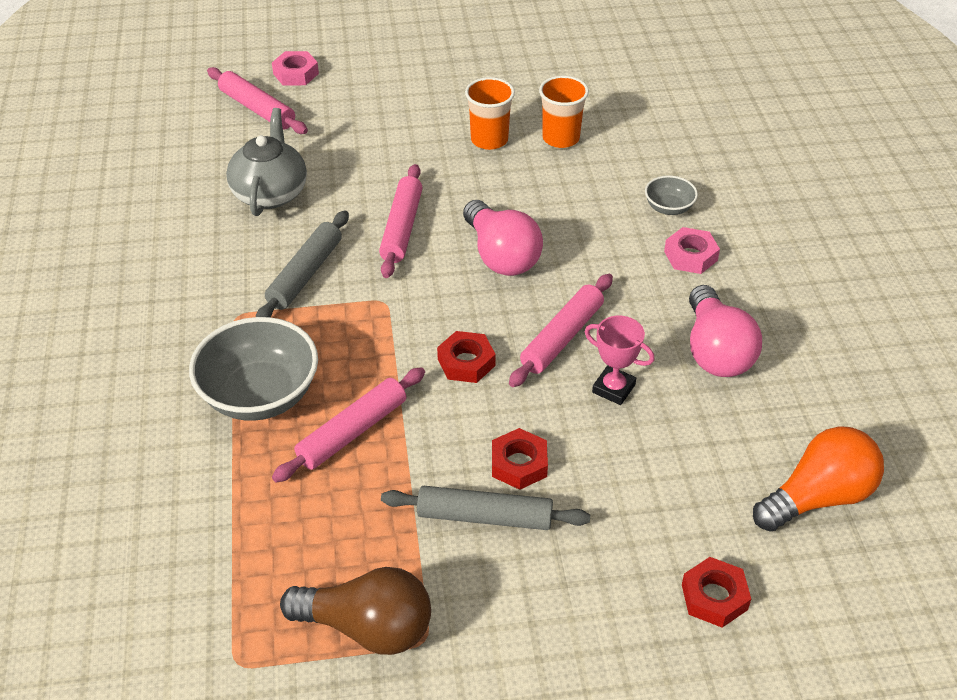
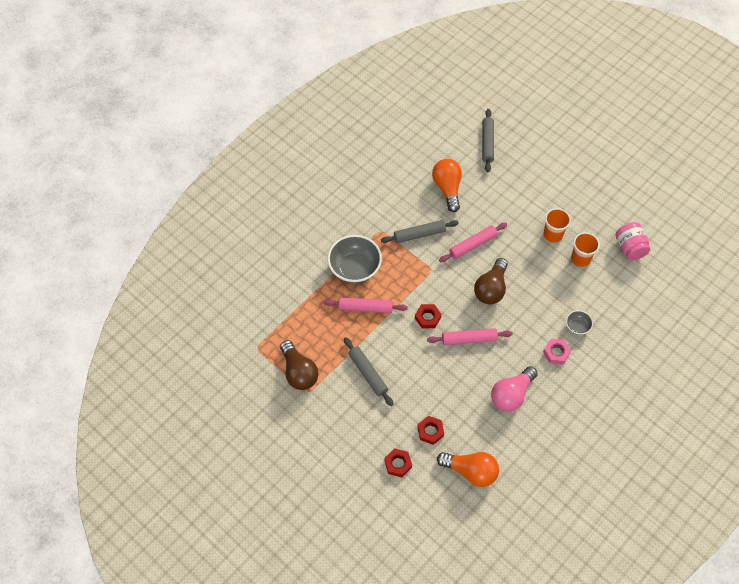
camera: 50 degrees right, 15 degrees up
(257, 109) = (487, 143): pink rolling pin -> grey rolling pin
(270, 193) = (447, 188): grey teapot -> orange light bulb
(296, 74) = (521, 137): pink nut -> none
(501, 256) = (491, 289): pink light bulb -> brown light bulb
(519, 464) = (398, 368): red nut -> red nut (430, 431)
(598, 86) = (630, 248): none -> pink jar
(613, 388) = (460, 373): pink trophy -> none

